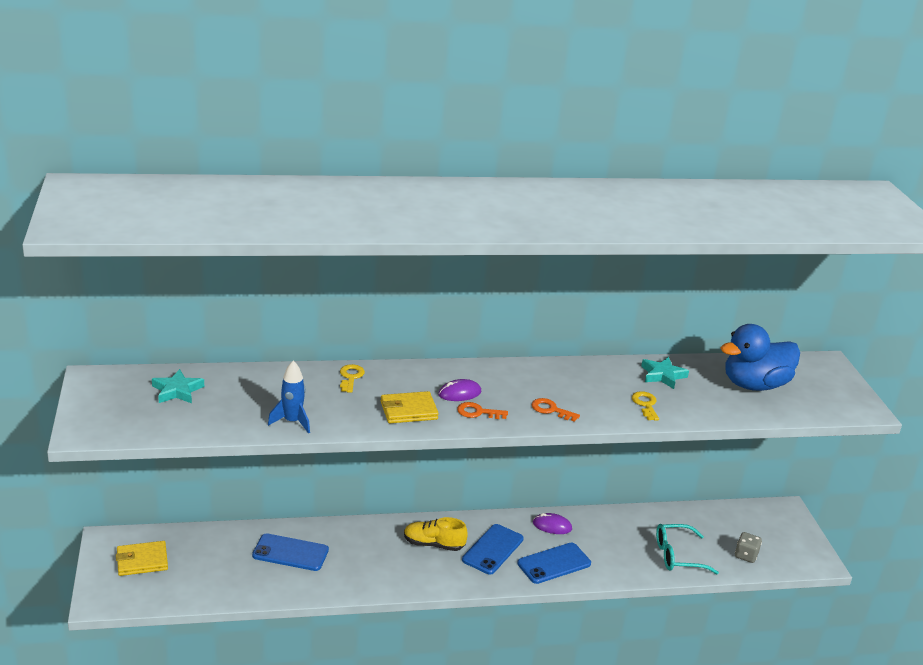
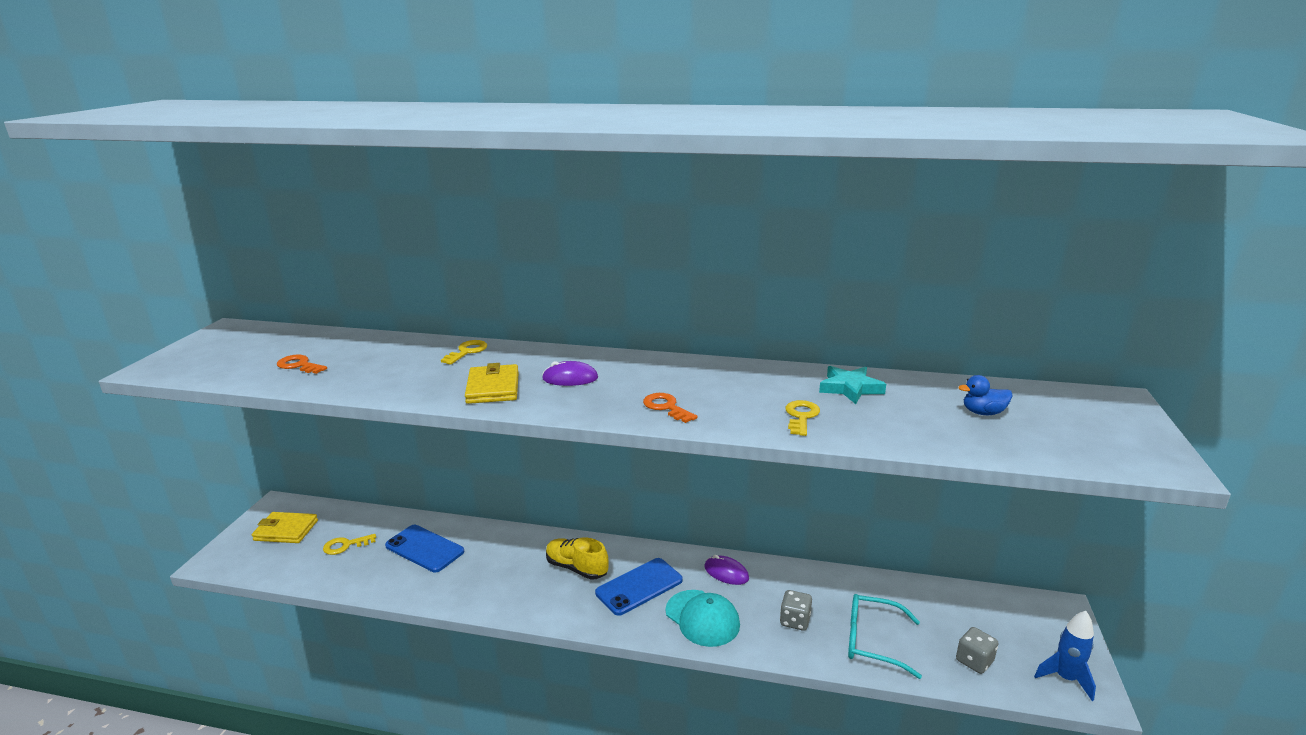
camera: 25 degrees right, 5 degrees down
(177, 391) = (285, 345): turquoise star -> none
(214, 563) = (345, 545): none -> yellow key
(292, 422) = (356, 383): blue rocket -> blue rocket (1065, 678)
(408, 410) = (493, 388): yellow wallet -> yellow wallet turned 75 degrees clockwise
(478, 412) = (572, 399): orange key -> orange key (299, 365)
(554, 563) = (702, 618): blue phone -> turquoise cap
(619, 552) = (795, 621): none -> grey dice
(754, 385) = (983, 413): blue duck -> blue duck, size x0.40

